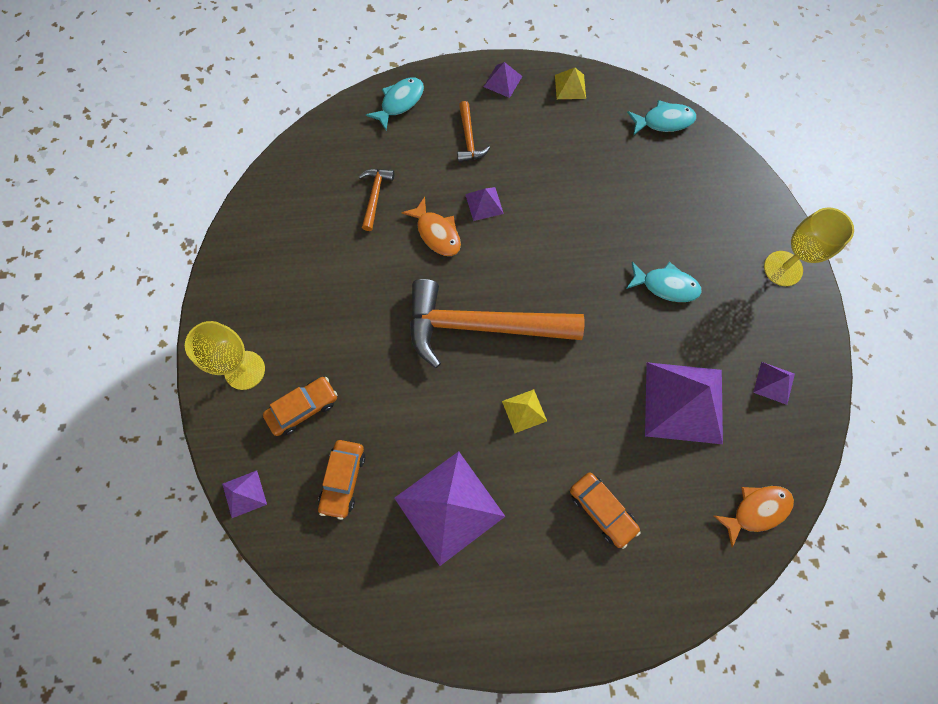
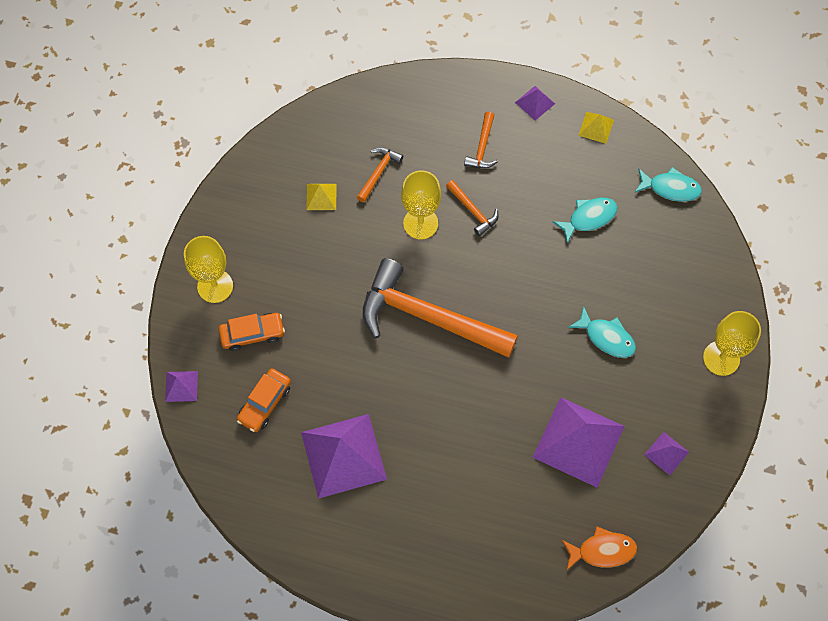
camera: 20 degrees right, 5 degrees down
(400, 102) = (432, 93): turquoise fish -> turquoise fish (589, 218)
(437, 233) = (420, 223): orange fish -> yellow goblet
(484, 204) = (473, 211): purple pyramid -> orange hammer
(524, 411) = (437, 400): yellow pyramid -> yellow pyramid (321, 196)
(602, 510) = (470, 503): orange car -> none

